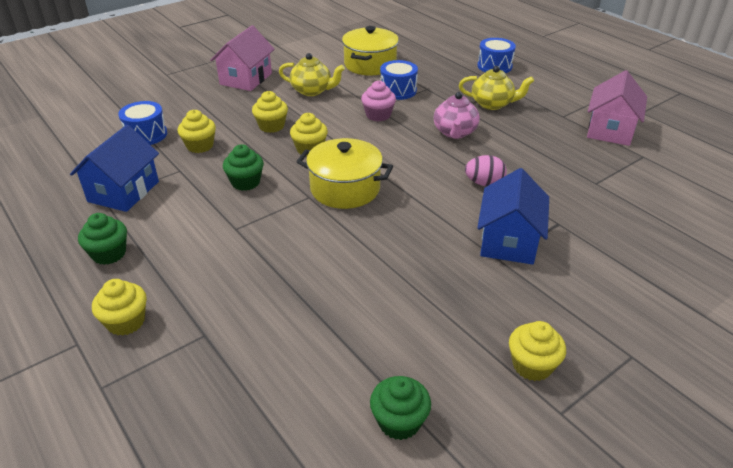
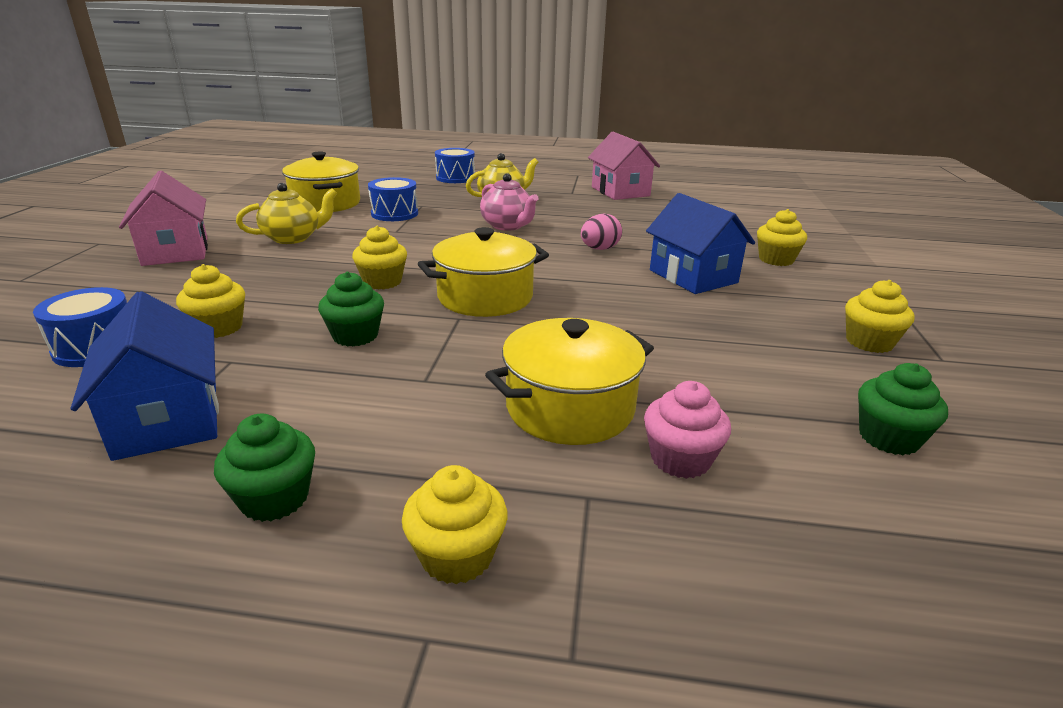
camera: 45 degrees left, 10 degrees down
(271, 126) = (295, 279): yellow cupcake -> yellow cupcake (776, 259)
(271, 286) = (570, 408): none -> yellow pot
(378, 115) = (409, 235): pink cupcake -> pink cupcake (680, 459)

